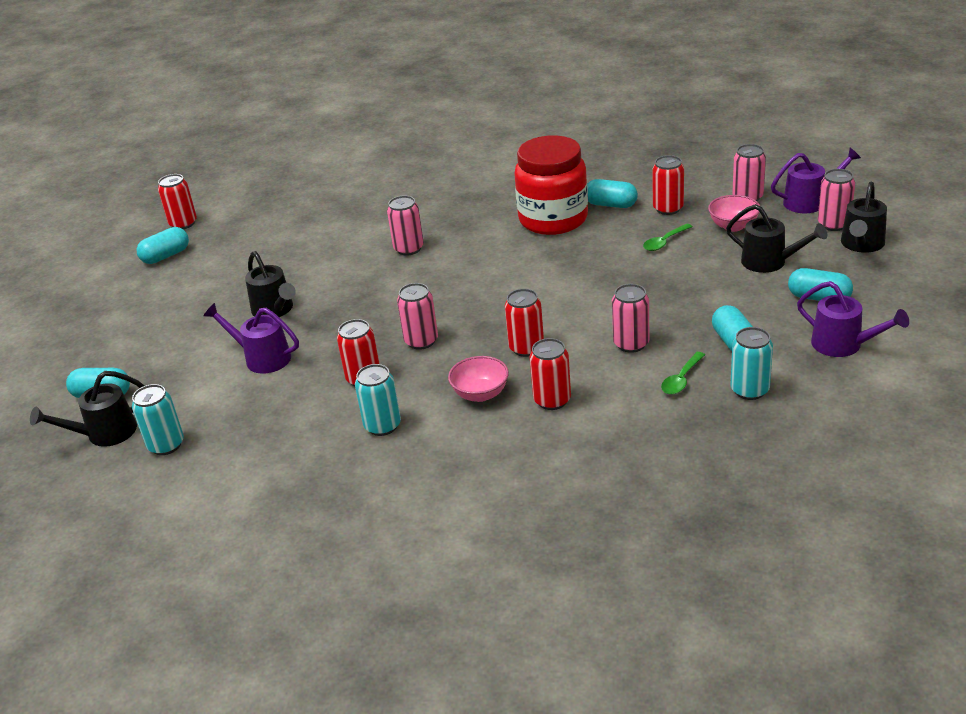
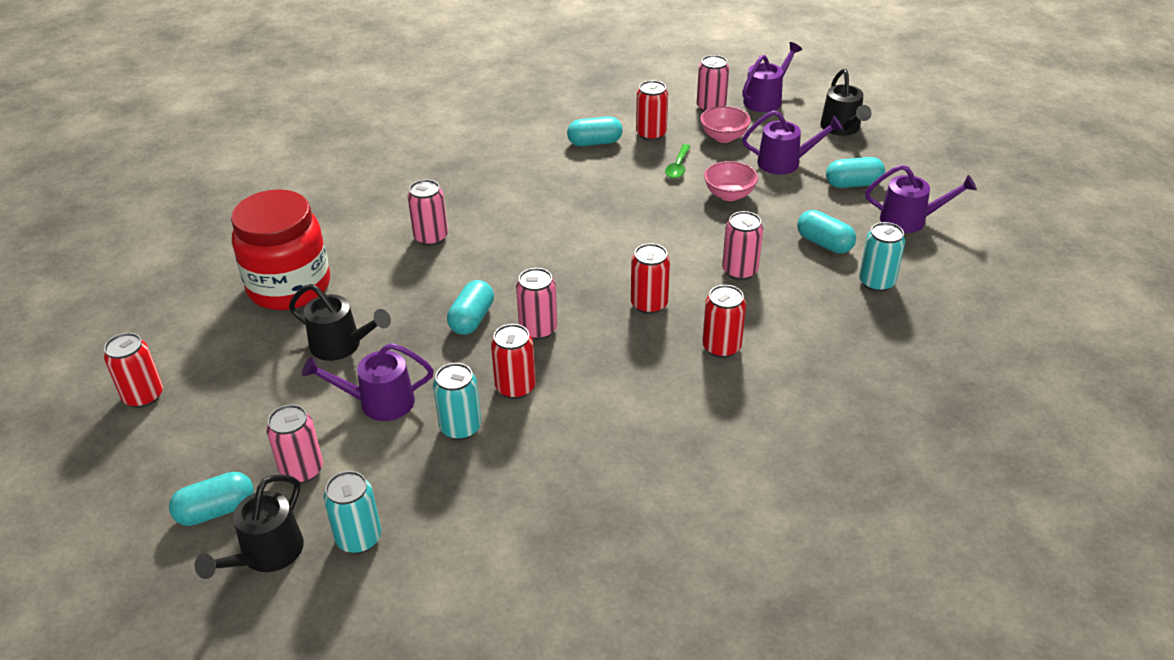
camera: 35 degrees left, 5 degrees up
(166, 256) = (137, 323): turquoise capsule -> turquoise capsule (472, 319)
(183, 224) = (123, 279): red can -> red can (143, 396)
(382, 426) = (583, 429): turquoise can -> turquoise can (460, 427)
(480, 394) = (649, 363): pink bowl -> pink bowl (729, 195)
(553, 219) = (553, 170): red jar -> red jar (289, 287)
(681, 379) = (813, 291): green spoon -> none
(770, 262) = (785, 162): black watering can -> purple watering can
(833, 224) = (804, 115): pink can -> pink can (302, 470)

